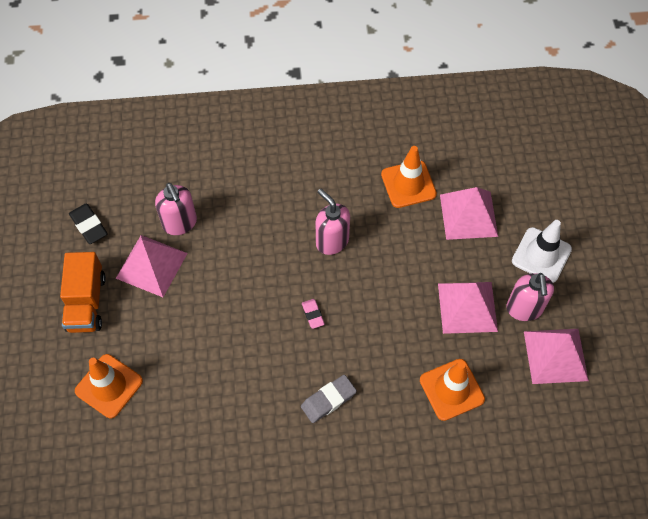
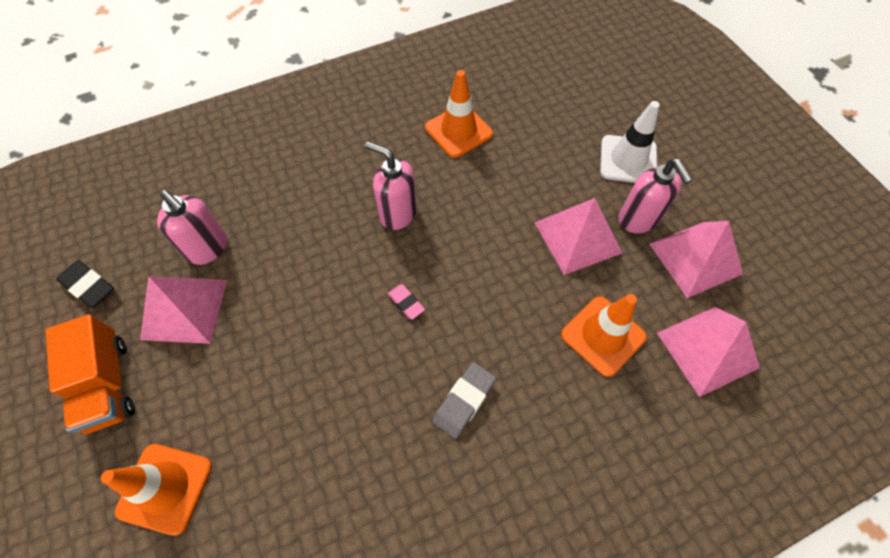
camera: 20 degrees left, 0 degrees up
(468, 215) = (535, 143): pink pyramid -> pink pyramid (707, 349)

